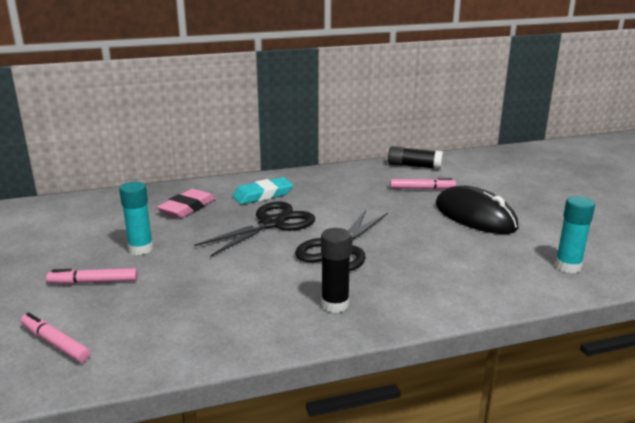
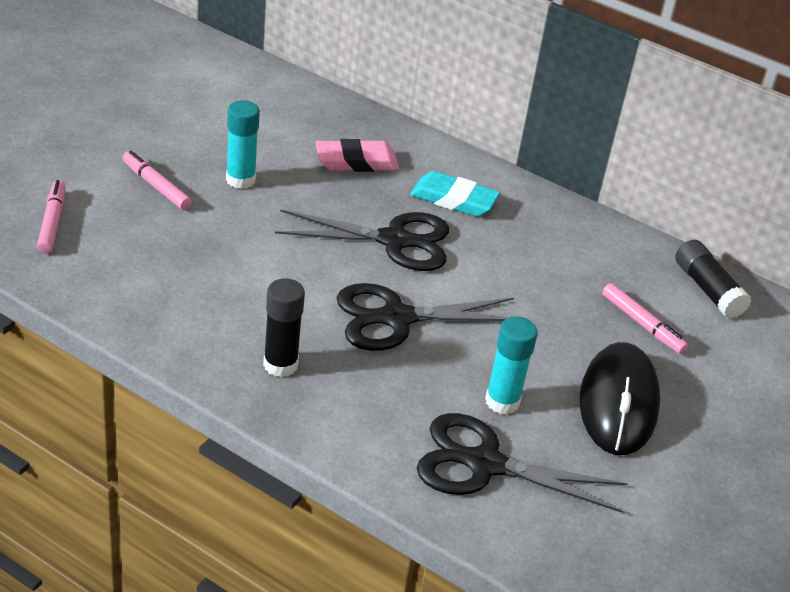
camera: 45 degrees right, 15 degrees up
(491, 271) = (484, 464): none -> black scissors
(568, 266) = (575, 534): turquoise glue stick -> turquoise glue stick (502, 402)

